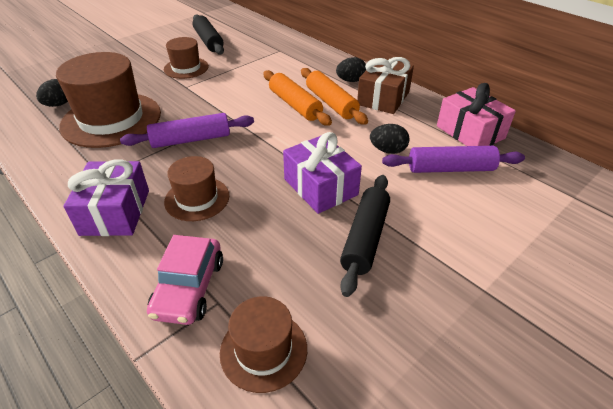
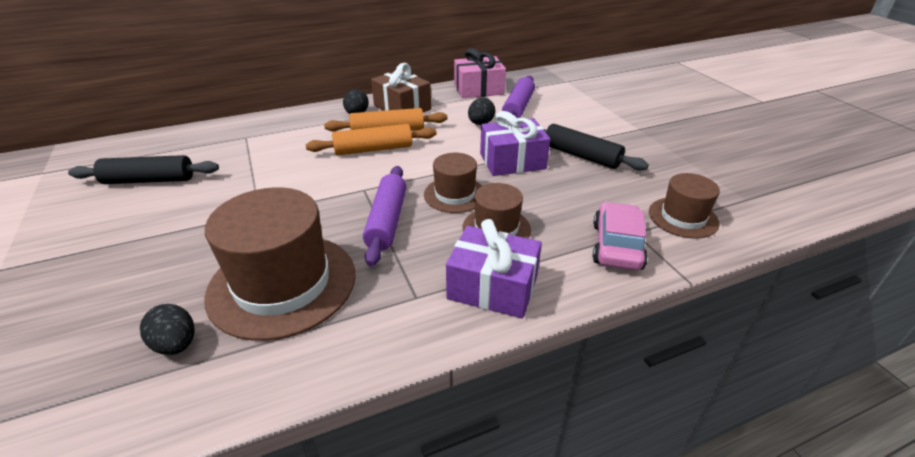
camera: 70 degrees left, 5 degrees down
(186, 68) = (206, 207): brown hat -> brown hat (455, 194)
(189, 288) = (617, 246): pink car -> pink car turned 105 degrees counterclockwise

